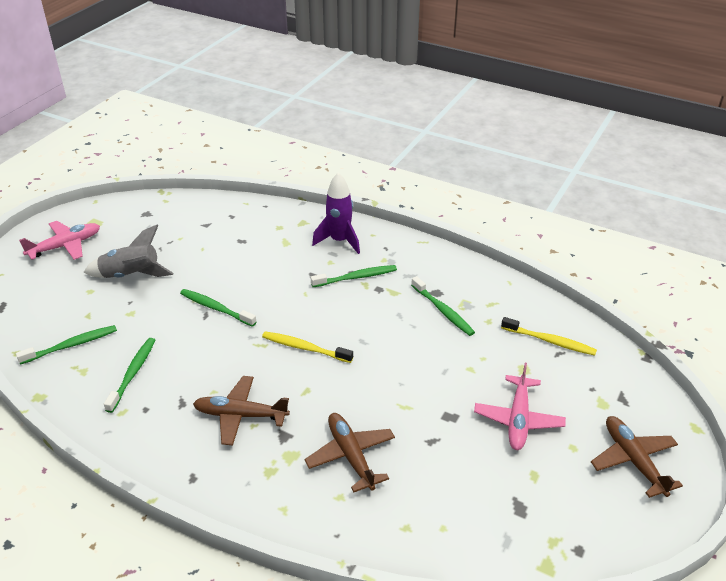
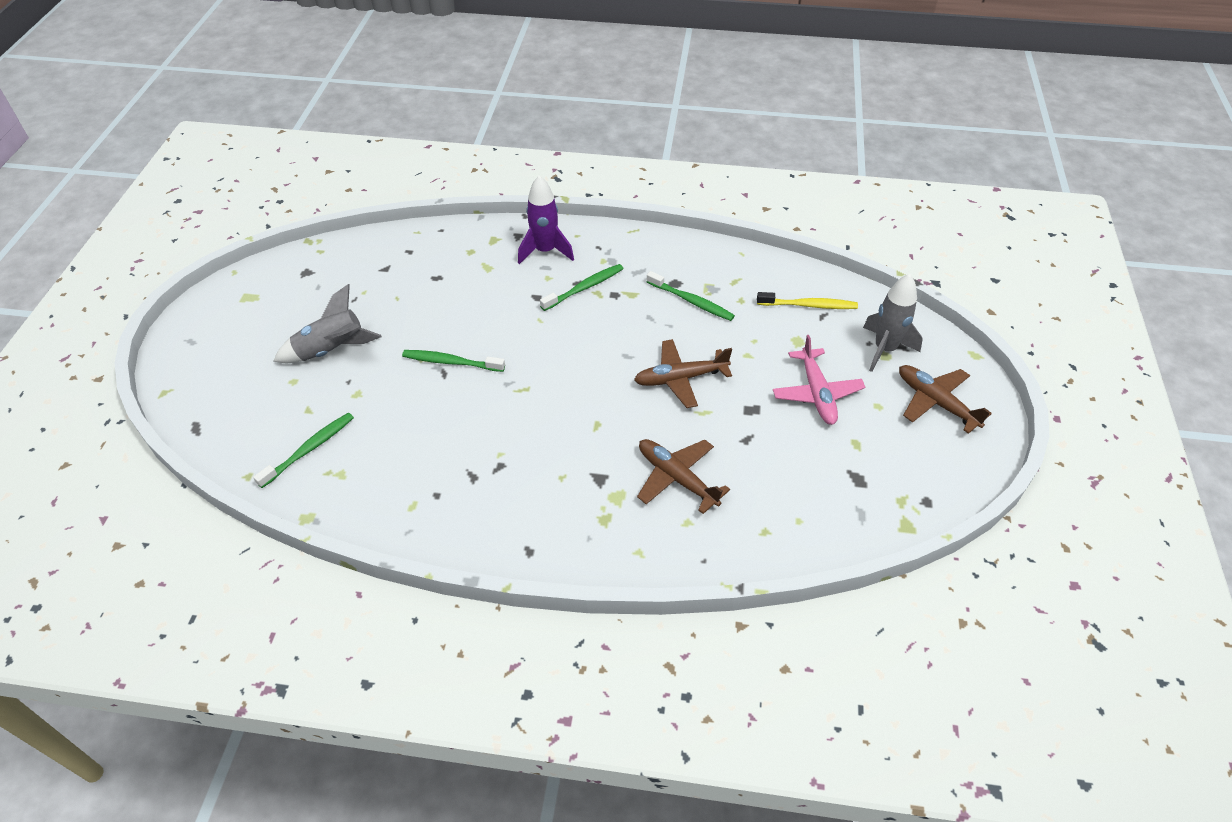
camera: 20 degrees left, 10 degrees up
(65, 246) = (230, 335): pink plane -> none
(133, 373) = (400, 460): green toothbrush -> none
(240, 415) = (543, 471): brown plane -> brown plane (680, 378)
(305, 348) = (571, 379): yellow toothbrush -> none
(605, 398) = (884, 349): none -> grey rocket

